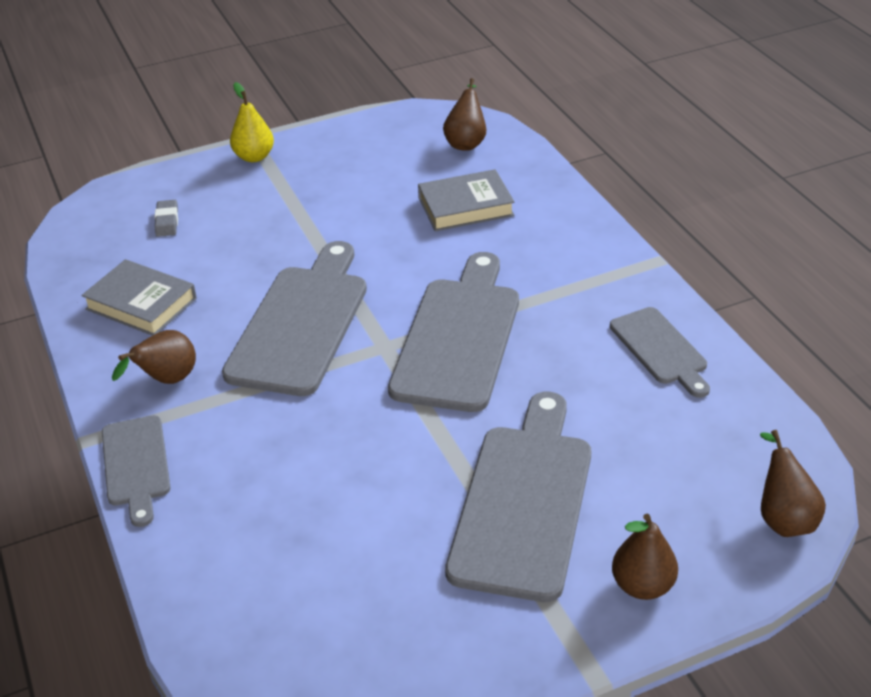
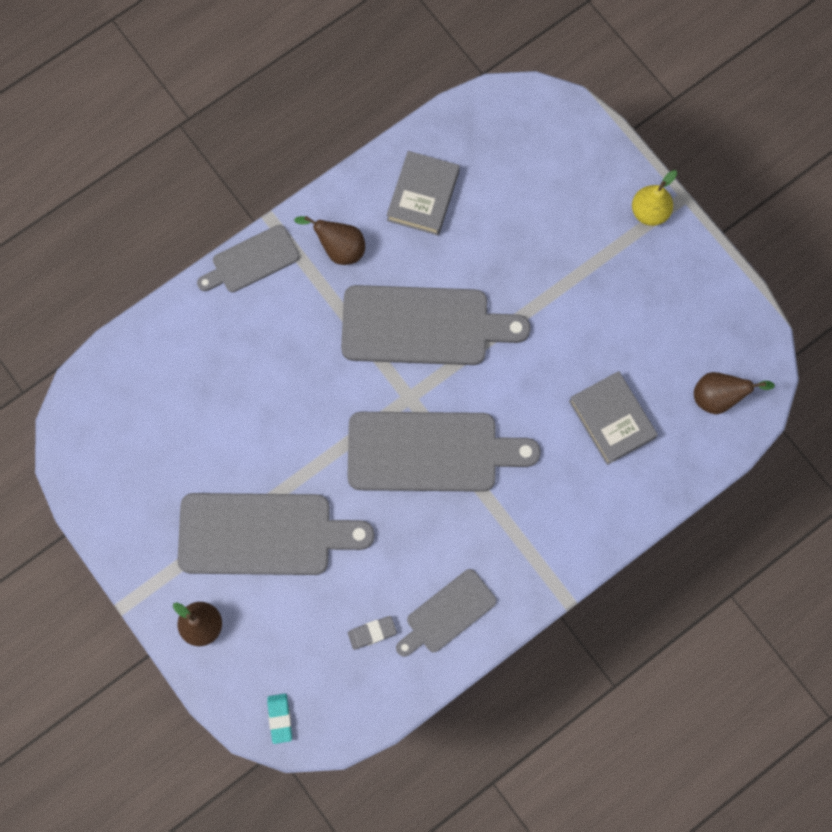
camera: 75 degrees right, 35 degrees up
(167, 221) = (535, 174): grey eraser -> grey eraser (372, 633)
(783, 518) = (280, 718): brown pear -> turquoise eraser

